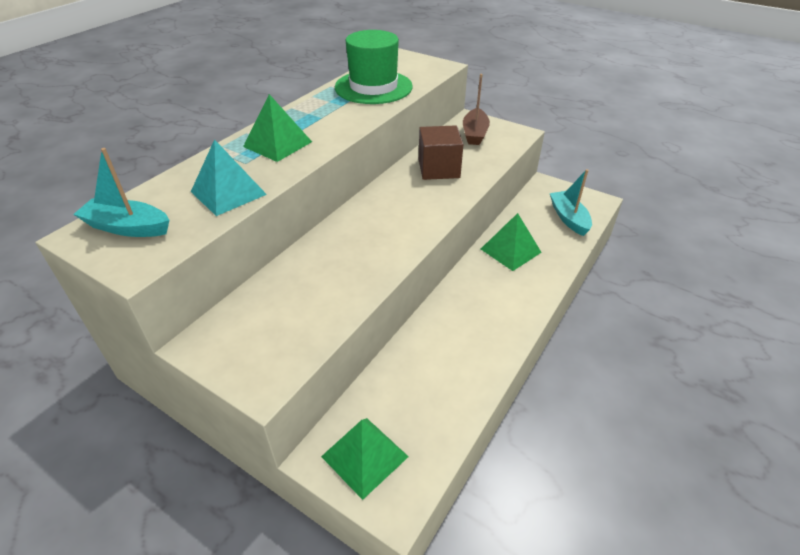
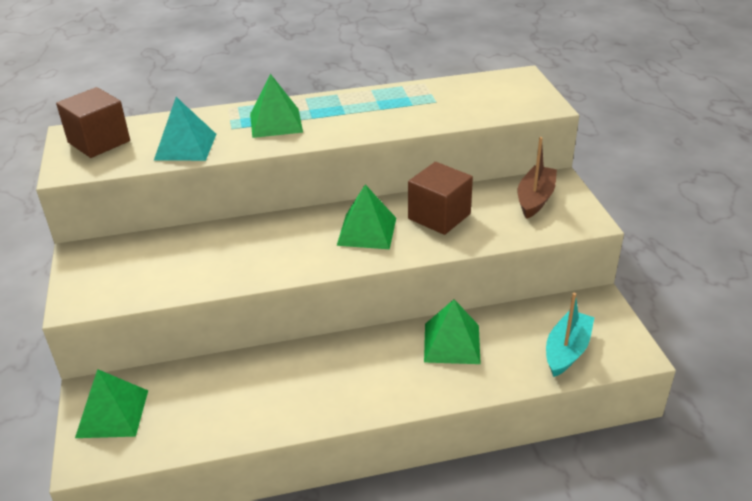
camera: 45 degrees right, 5 degrees down
(128, 227) = (99, 142): turquoise boat -> brown cube
(373, 87) = (437, 102): green hat -> none
(410, 200) = (367, 231): none -> green pyramid
(475, 133) = (535, 199): brown boat -> brown boat turned 150 degrees clockwise

